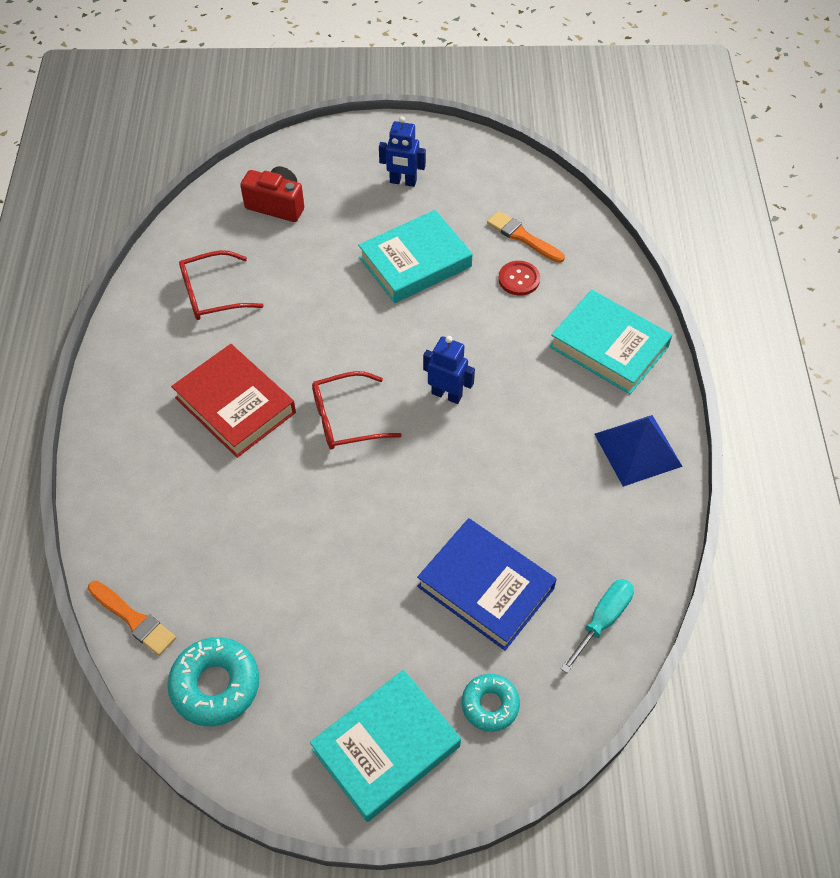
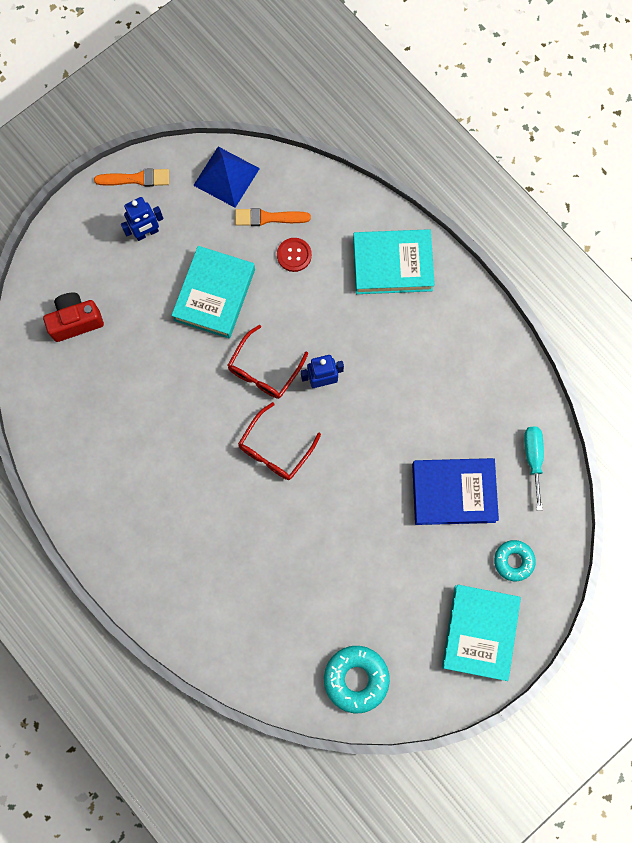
camera: 40 degrees left, 20 degrees up
(133, 619) = (272, 682): orange brush -> orange brush (136, 179)
(213, 294) = (101, 427): red glasses -> red glasses (264, 369)
(235, 405) = (196, 496): red book -> none
(638, 449) = (467, 328): blue pyramid -> blue pyramid (226, 176)

